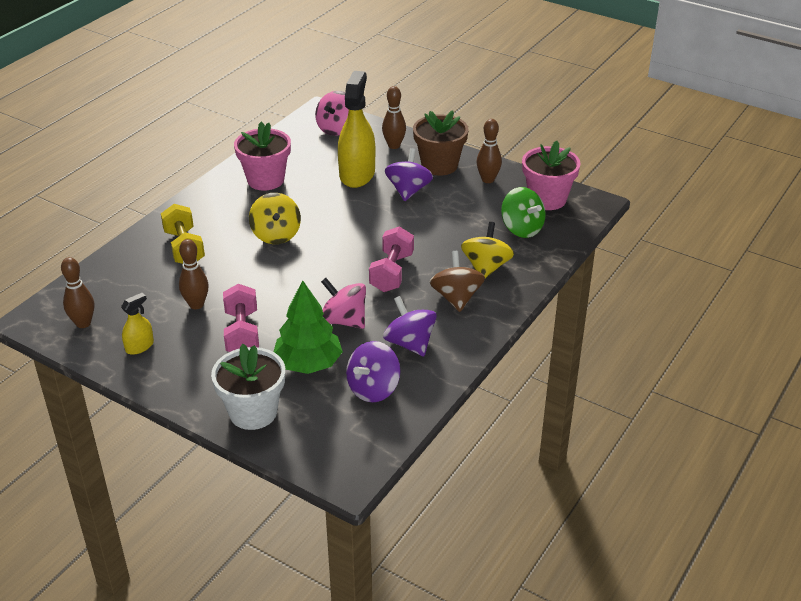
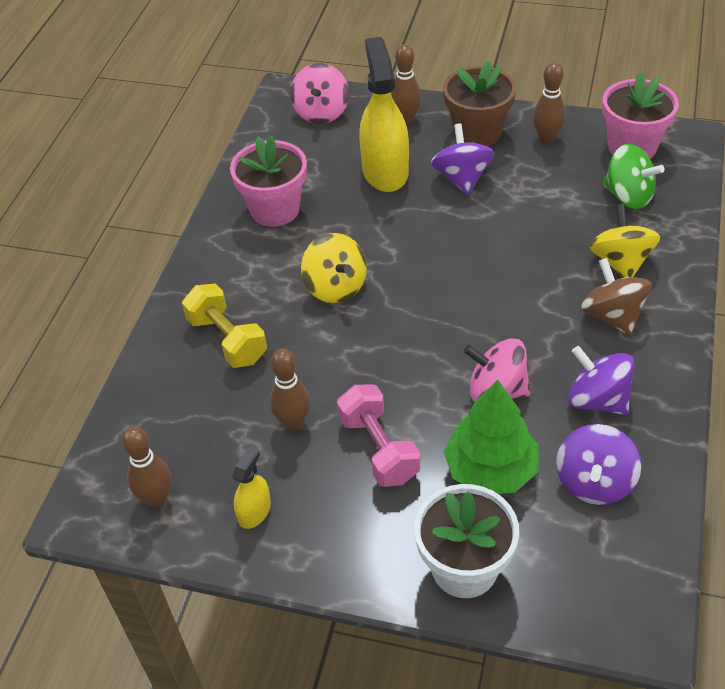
camera: 15 degrees left, 10 degrees up
(392, 272) = (512, 302): pink dumbbell -> none

